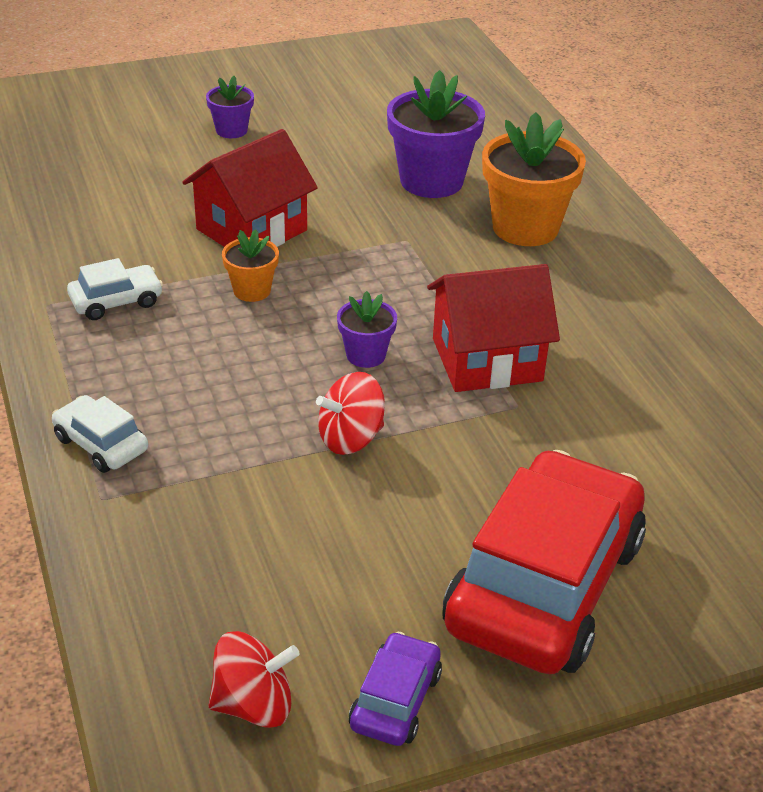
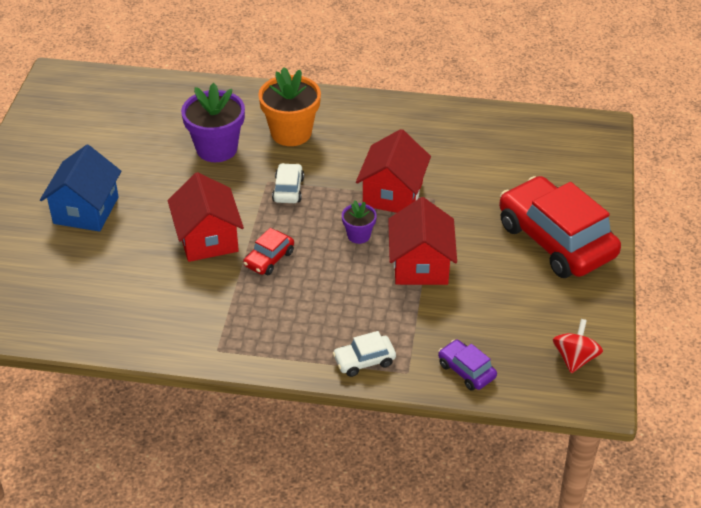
camera: 60 degrees left, 5 degrees up
(116, 301) = (237, 318): white car -> white car (288, 189)
(231, 130) = (86, 210): purple flower pot -> blue house
(252, 290) = (269, 259): orange flower pot -> red car
(350, 438) = (420, 265): red spinning top -> red house
(395, 700) = (595, 312): purple car -> purple car (466, 370)

